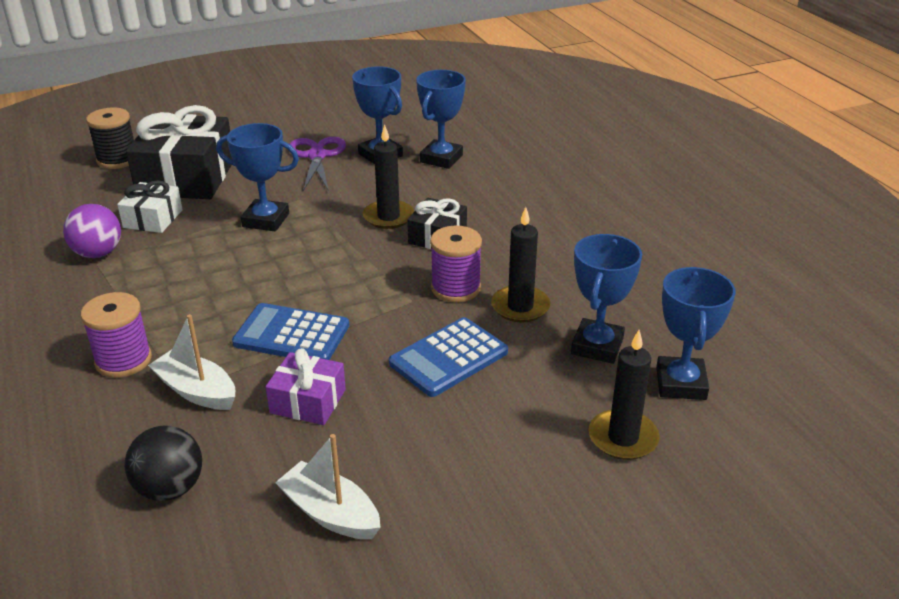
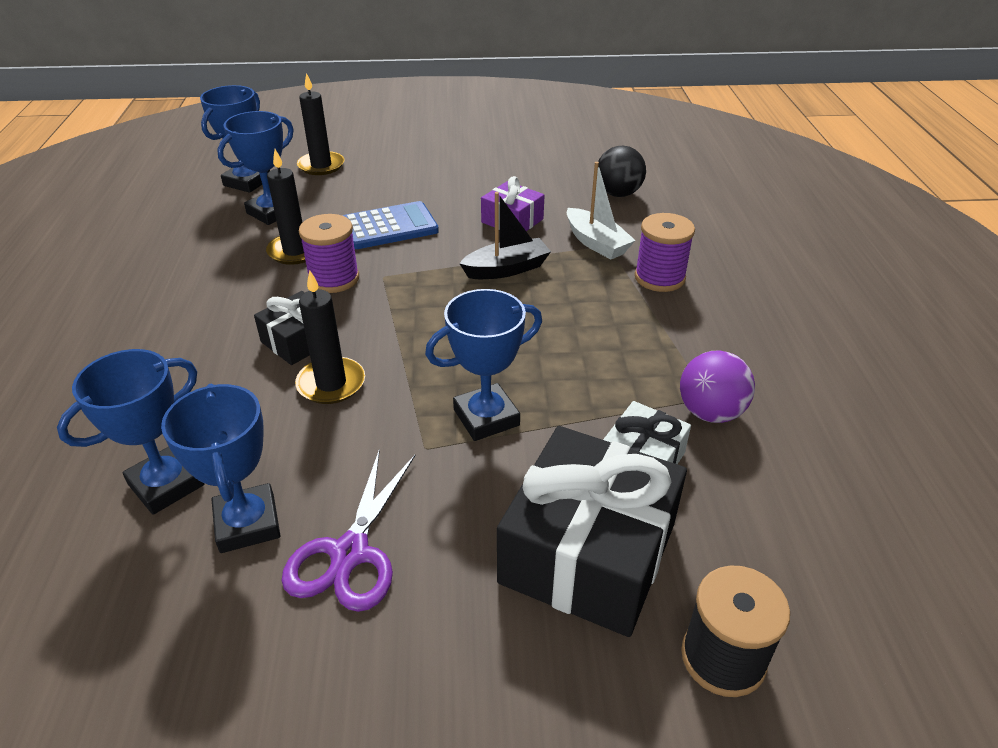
camera: 160 degrees left, 5 degrees up
(266, 220) = (486, 417): blue trophy -> blue trophy turned 60 degrees counterclockwise
(291, 335) = (506, 269): blue calculator -> black boat
(330, 513) = (521, 167): white boat -> none

